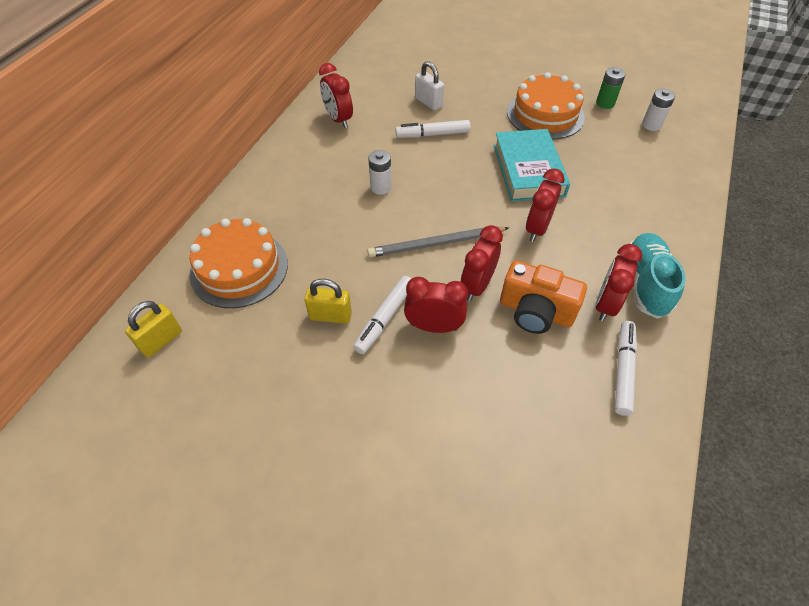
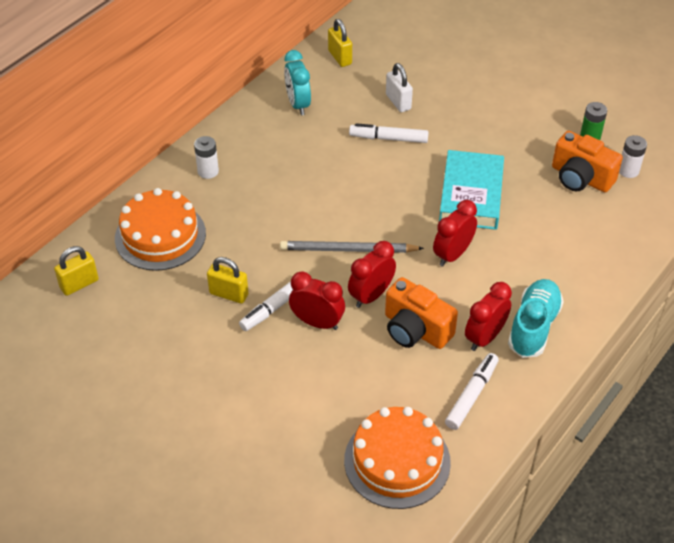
camera: 15 degrees right, 5 degrees down
(338, 119) = (298, 104): red clock -> turquoise clock
(362, 75) = (340, 57): none -> yellow padlock
(380, 187) = (315, 184): white battery -> white battery (208, 171)
(545, 114) = (517, 138): orange cake -> orange cake (397, 461)
(615, 138) = (580, 178): none -> orange camera

